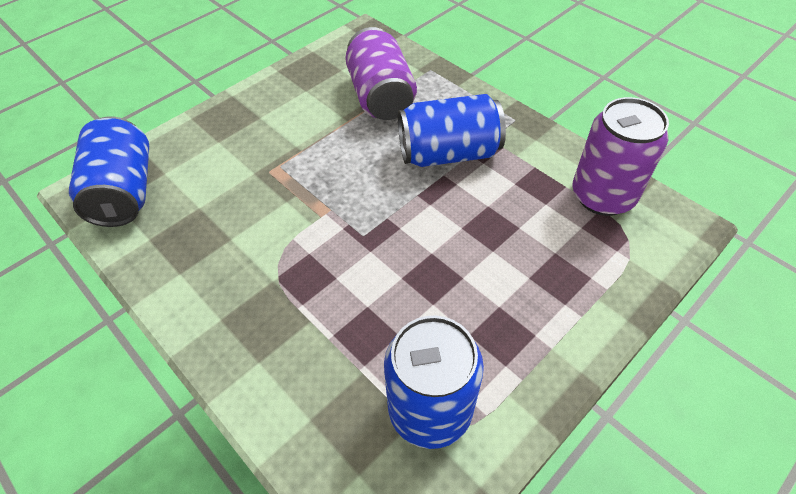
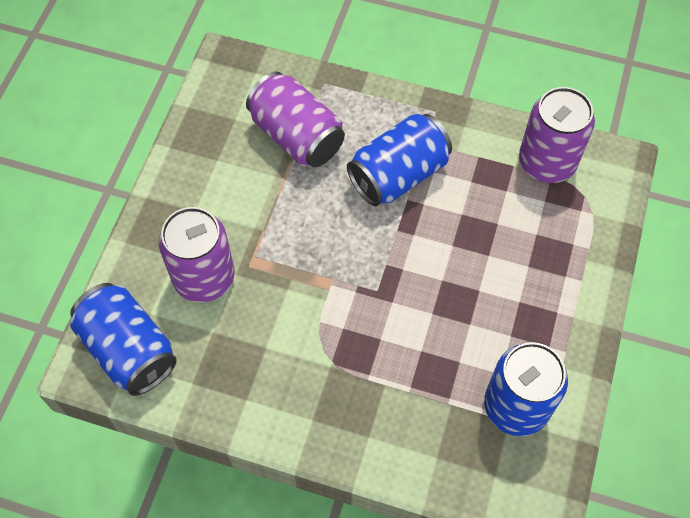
camera: 30 degrees left, 10 degrees up
(226, 165) = (204, 278): none -> purple can

